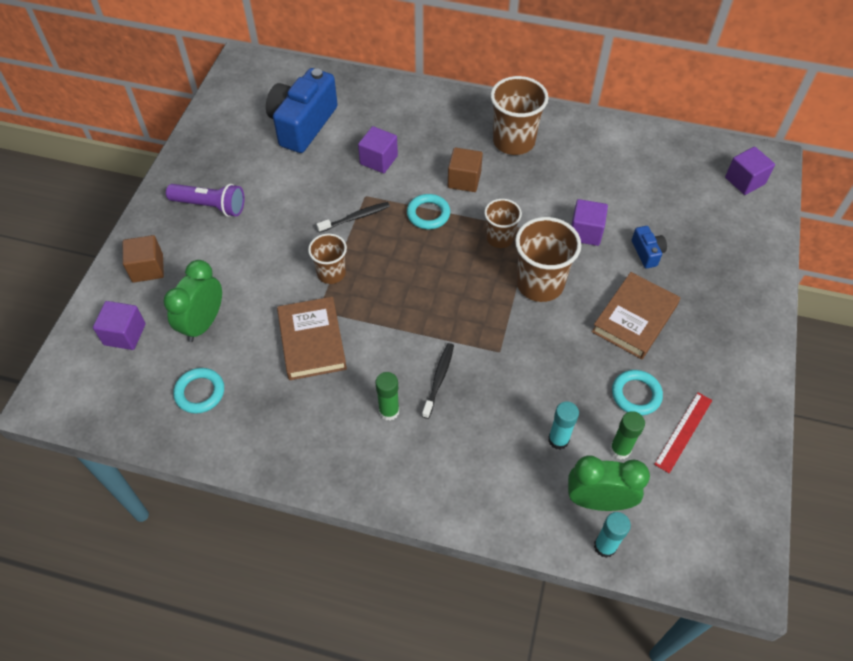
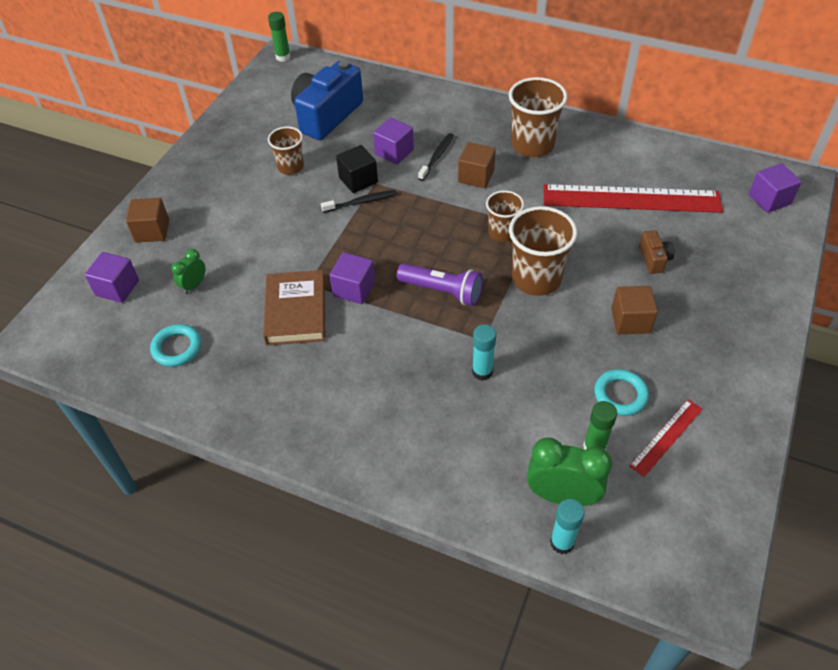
camera: 10 degrees right, 5 degrees down
(203, 323) = (194, 285): green clock -> green clock, size x0.55
(210, 206) = (223, 181): purple flashlight -> purple flashlight (442, 291)
(331, 273) = (327, 250): brown cup -> brown cup (290, 167)
(348, 194) = (358, 180): none -> black cube
(389, 411) = (359, 384): green glue stick -> green glue stick (283, 57)
(428, 214) = (434, 205): turquoise ring -> none
(439, 379) = (416, 359): black toothbrush -> black toothbrush (437, 157)
(558, 440) = (530, 431): turquoise glue stick -> turquoise glue stick (482, 372)
(585, 232) = (592, 234): purple cube -> purple cube (354, 289)
(616, 191) = (631, 199): none -> red ruler
(634, 318) = (630, 321): brown book -> brown cube
(647, 253) = (654, 259): blue camera -> brown camera

